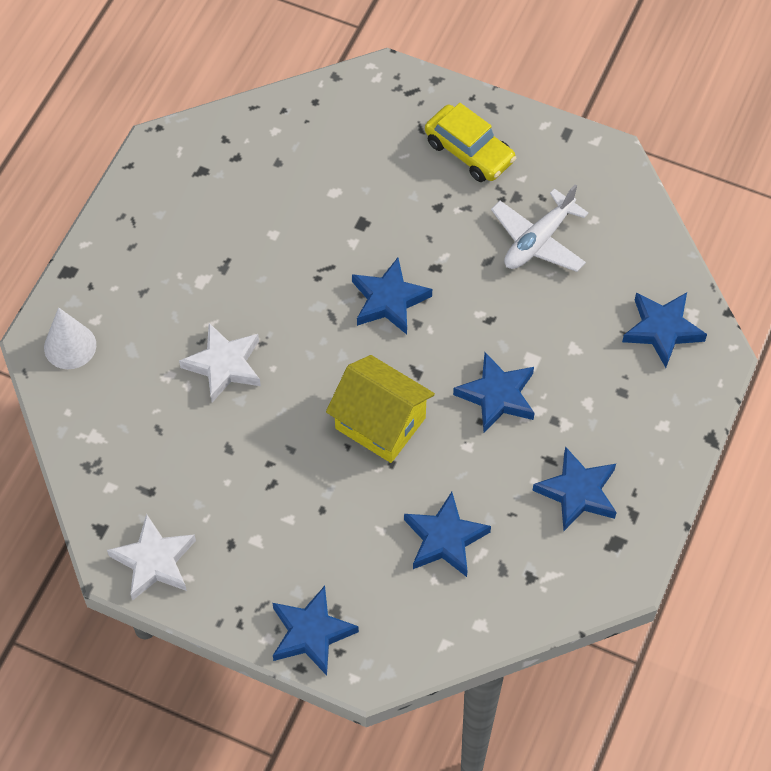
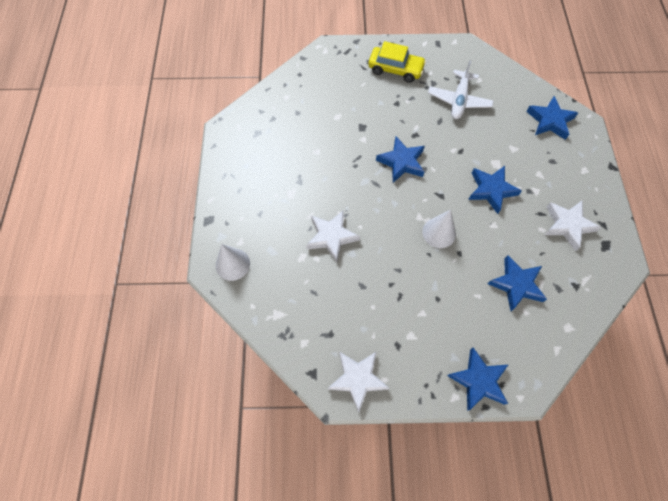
camera: 25 degrees left, 5 degrees up
(380, 423) = (439, 232): yellow house -> white cone
(578, 492) = (567, 225): blue star -> white star

